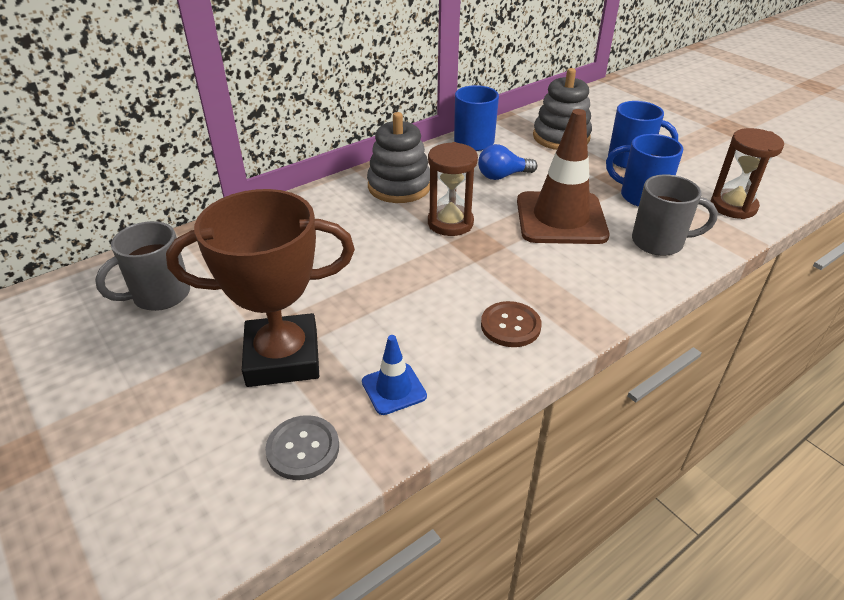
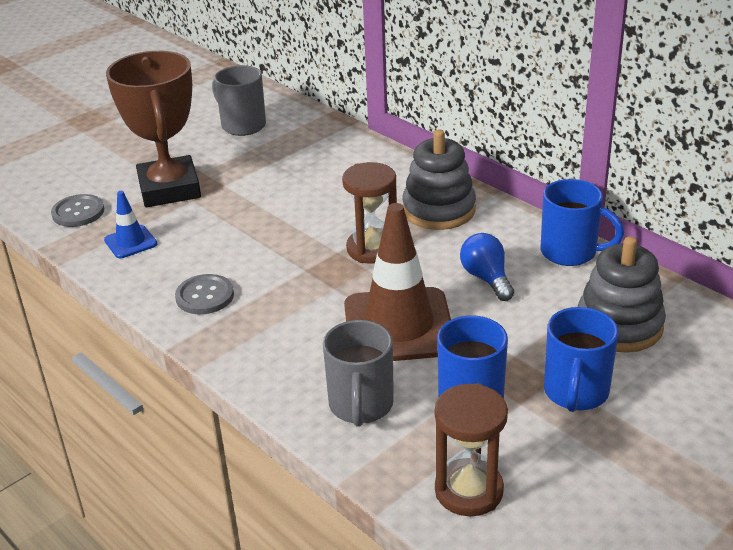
camera: 85 degrees right, 5 degrees down
(510, 326) = (205, 296): brown button -> grey button

